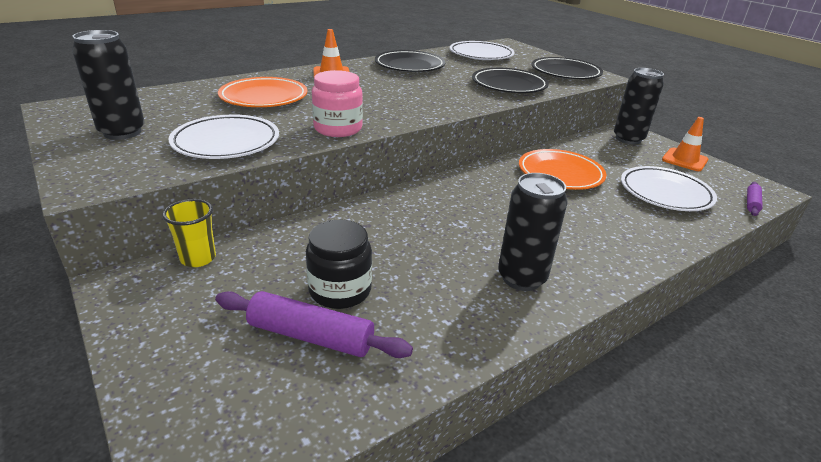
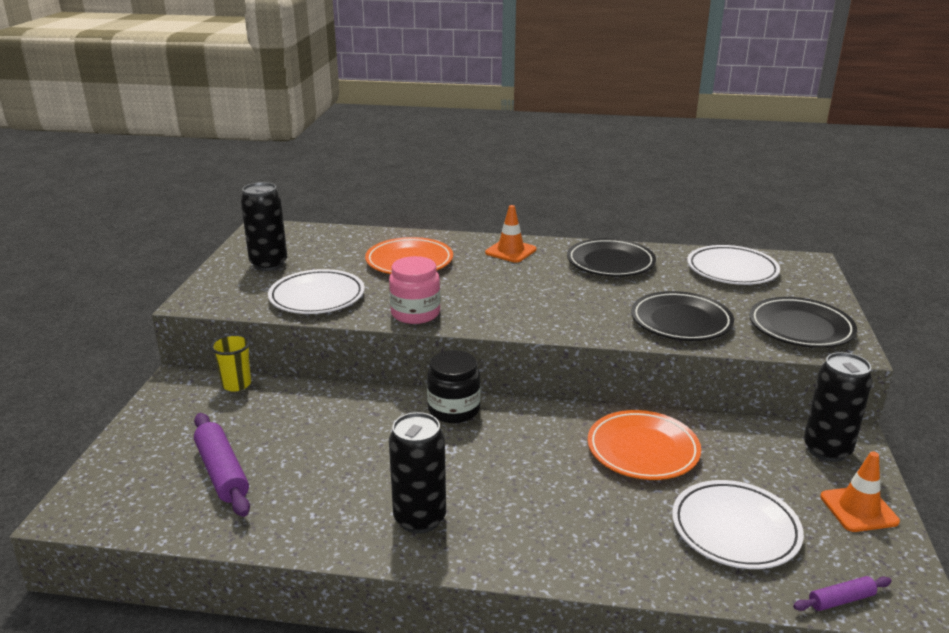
camera: 45 degrees right, 5 degrees down
(340, 290) = (282, 453): black jar -> black jar (454, 410)

